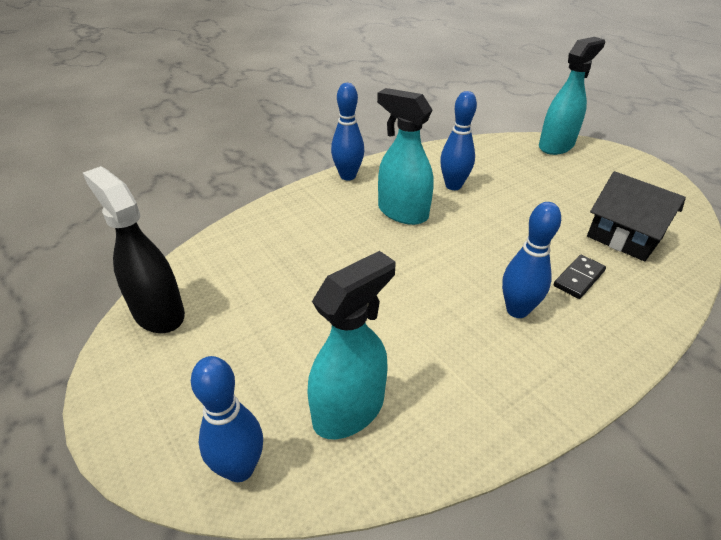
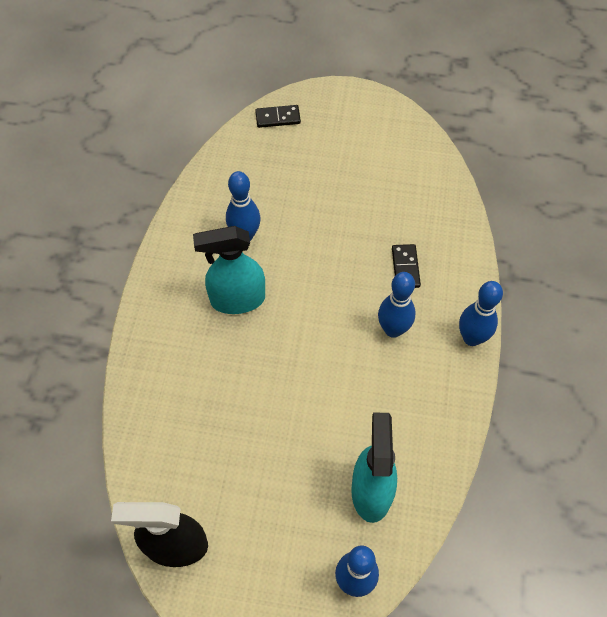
camera: 45 degrees left, 20 degrees up
(348, 176) = (150, 292): blue bowling pin -> blue bowling pin (471, 338)
(556, 146) = (278, 118): turquoise spray bottle -> black domino
(624, 237) = (402, 200): black house -> none

